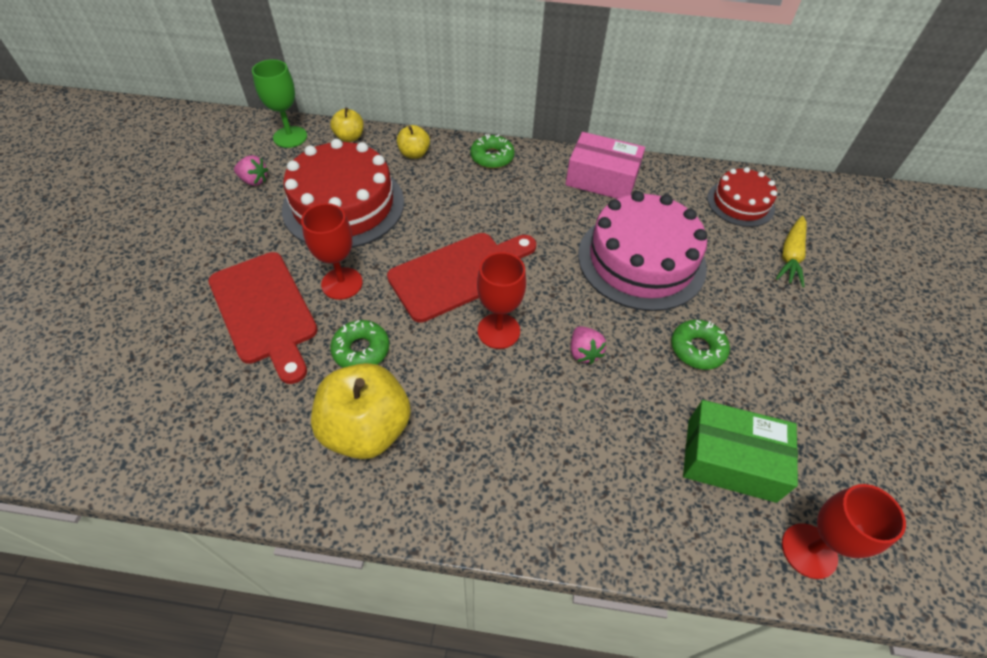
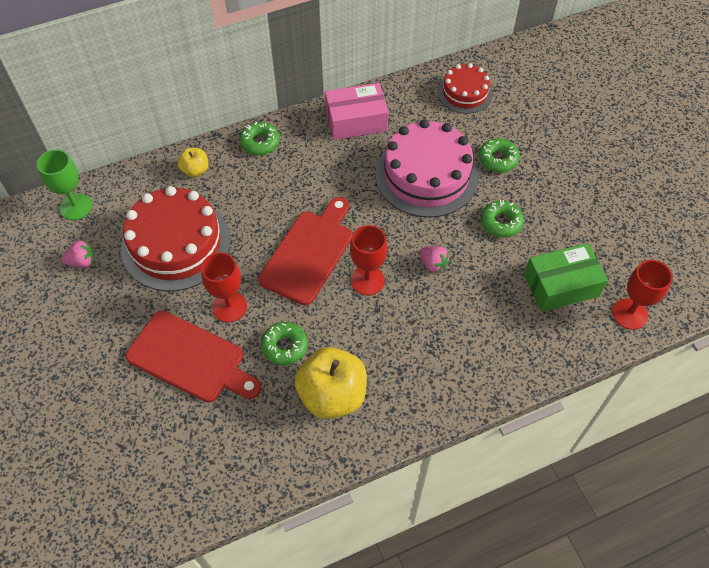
camera: 30 degrees left, 5 degrees up
(350, 137) = (128, 181): yellow apple -> none
(737, 282) = (498, 159): none -> green donut
(790, 256) = (520, 121): yellow carrot -> none

